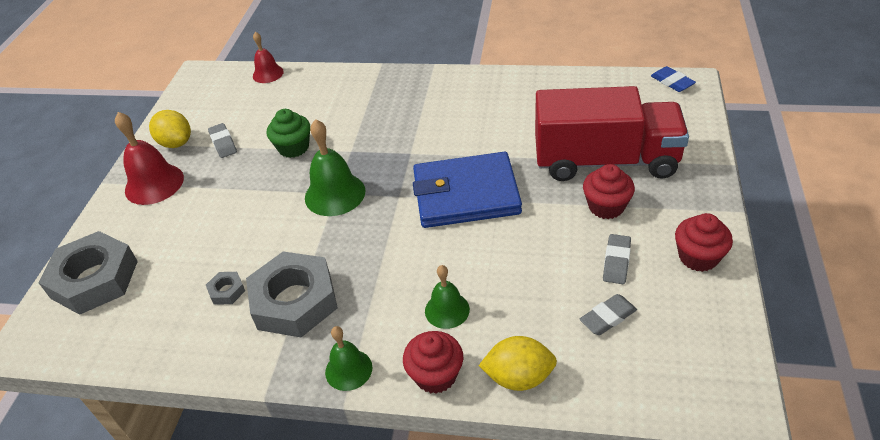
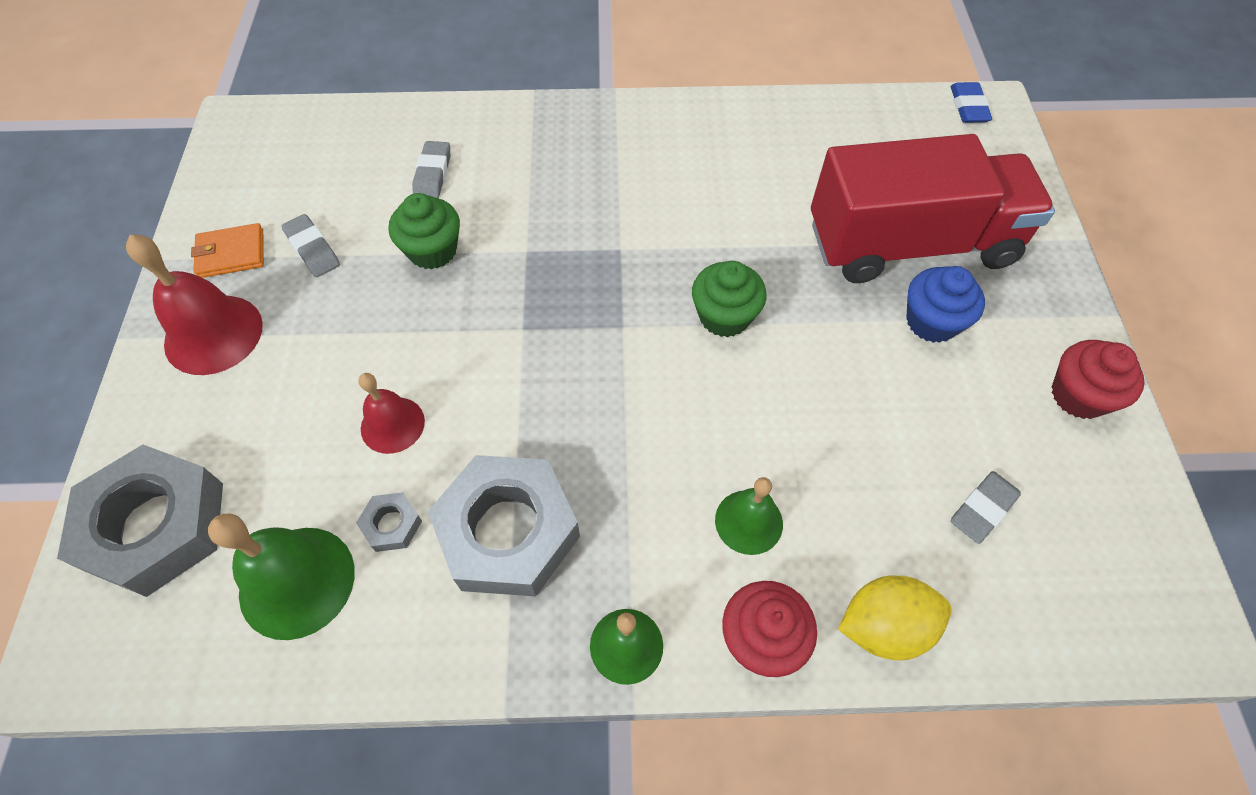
camera: 15 degrees left, 15 degrees up
(176, 143) = (231, 254): yellow lemon -> orange wallet
(268, 74) = (354, 116): red bell -> red bell (392, 424)
(335, 194) = (521, 330): green bell -> green bell (297, 581)
(466, 194) = (724, 316): blue wallet -> green cupcake
(606, 206) = (931, 321): red cupcake -> blue cupcake
(616, 262) = (970, 414): grey eraser -> grey eraser (433, 174)
(672, 82) = (968, 107): blue eraser -> blue eraser turned 45 degrees clockwise

